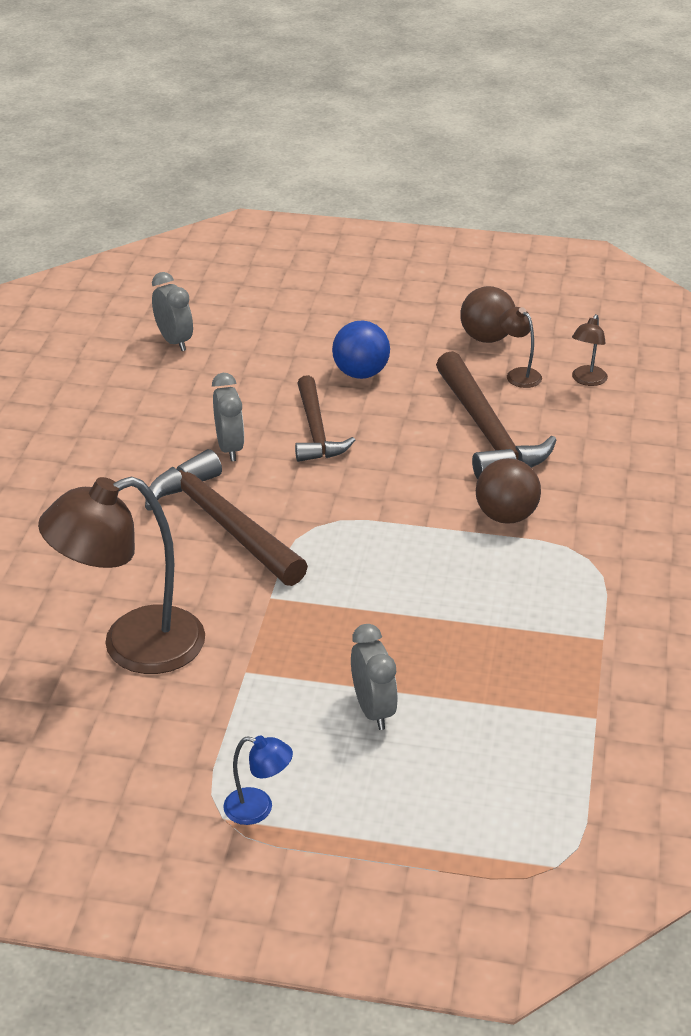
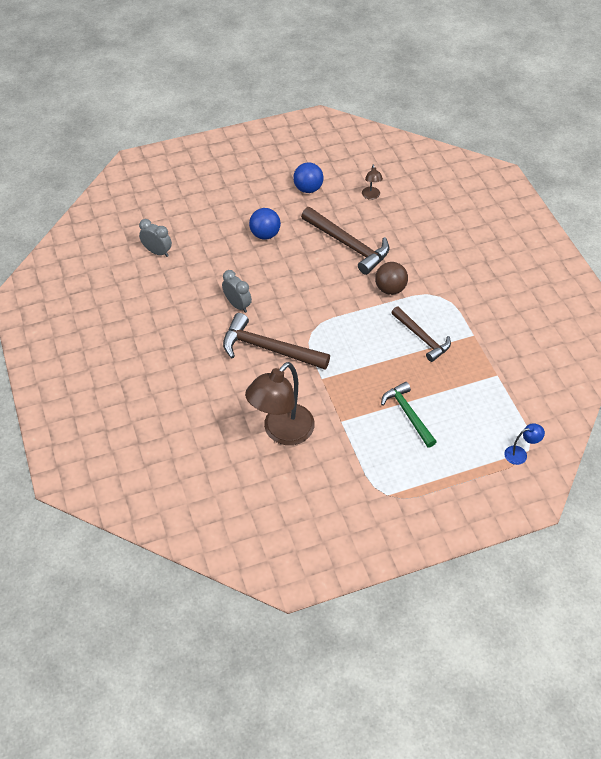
camera: 30 degrees left, 15 degrees up
(258, 808) = (398, 483): blue lamp -> blue lamp (520, 454)
(316, 431) = (270, 277): brown hammer -> brown hammer (422, 338)
(373, 710) = (408, 414): grey clock -> green hammer
(486, 338) = (308, 189): brown ball -> blue ball
(519, 374) = (338, 205): brown lamp -> none

